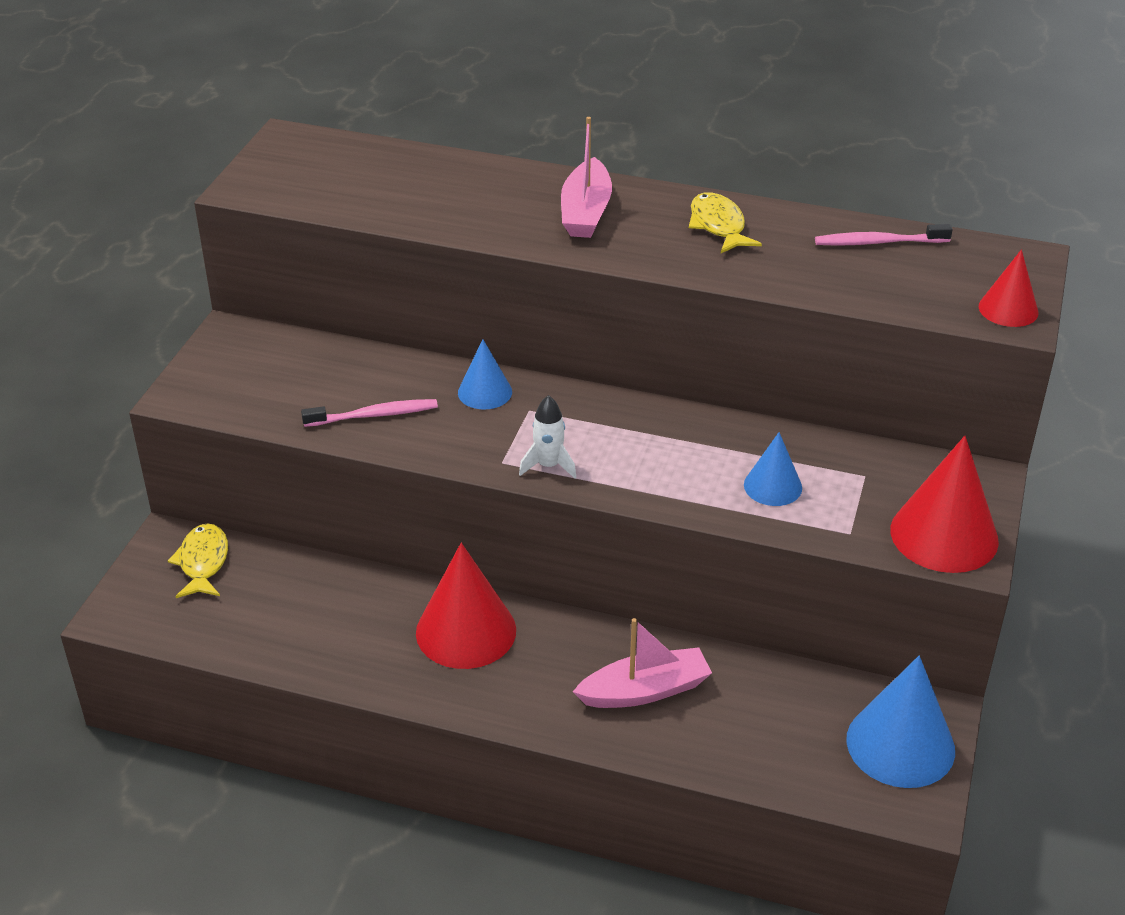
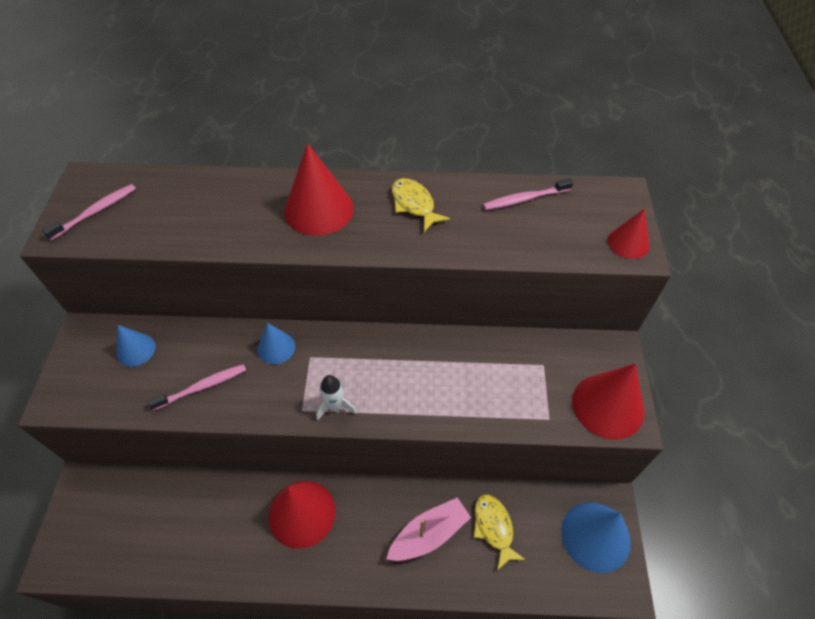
camera: 15 degrees left, 15 degrees up
(203, 562) = (109, 498): yellow fish -> yellow fish (494, 528)
(295, 173) = (95, 212): none -> pink toothbrush
(586, 212) = (319, 209): pink boat -> red cone
(773, 486) = (488, 388): blue cone -> blue cone (136, 349)

